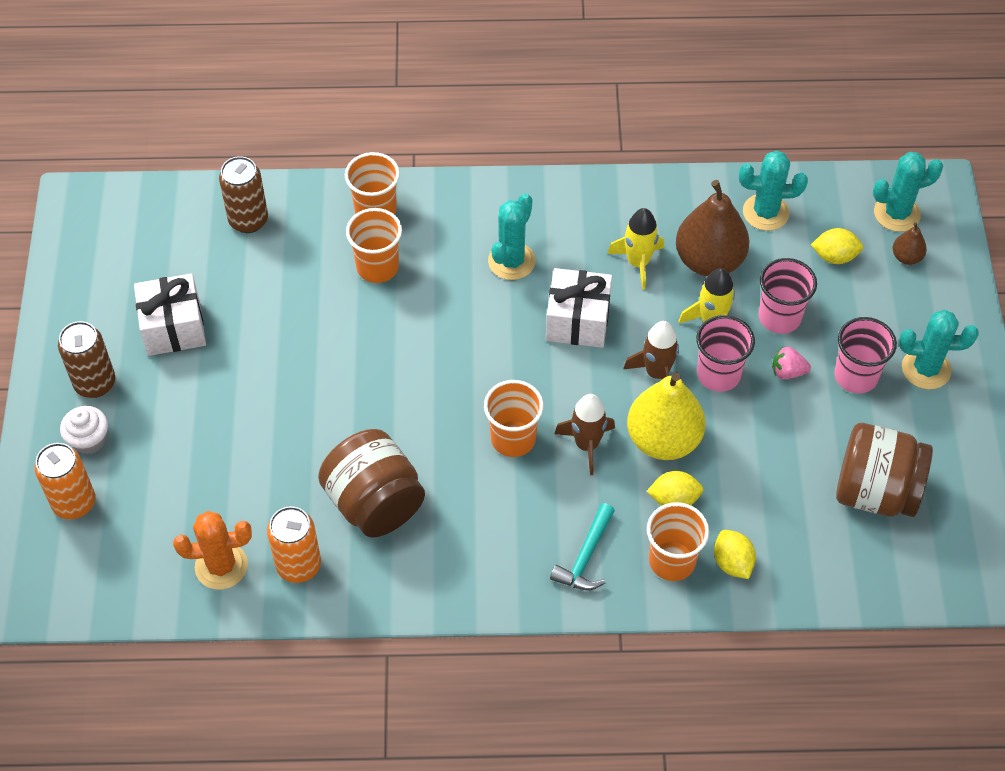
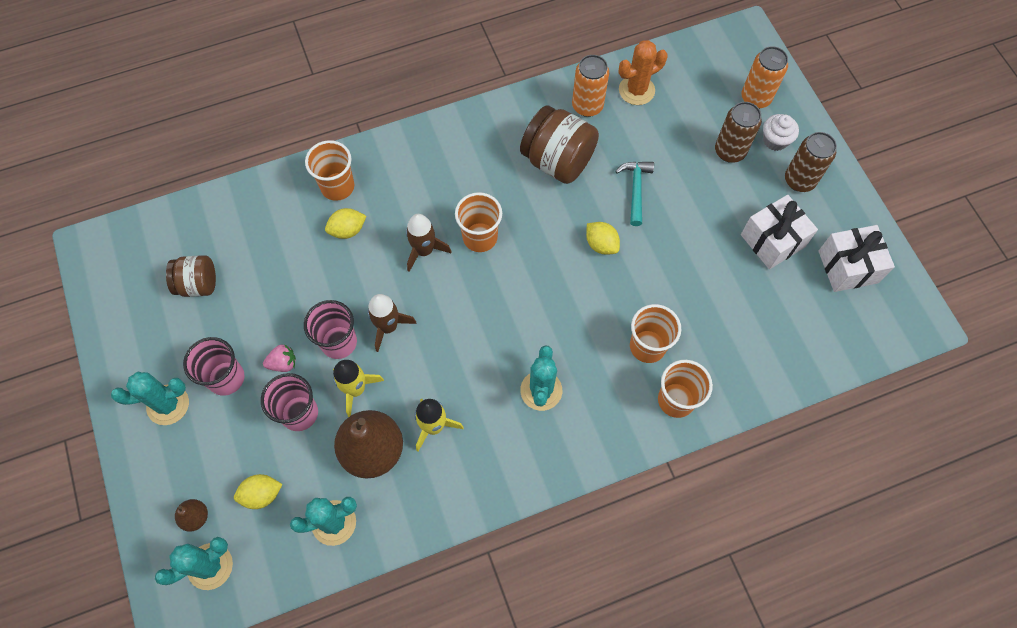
camera: 160 degrees right, 10 degrees up
(248, 220) = (775, 354): brown can -> brown can (730, 151)
(577, 321) = (466, 352): white gift -> white gift (848, 267)
(585, 557) = (398, 170): turquoise hammer -> turquoise hammer (635, 189)
(663, 440) = (368, 273): yellow pear -> none
(732, 563) = (294, 198): yellow lemon -> yellow lemon (601, 244)
(875, 491) = (198, 284): brown jar -> brown jar, size x0.61

